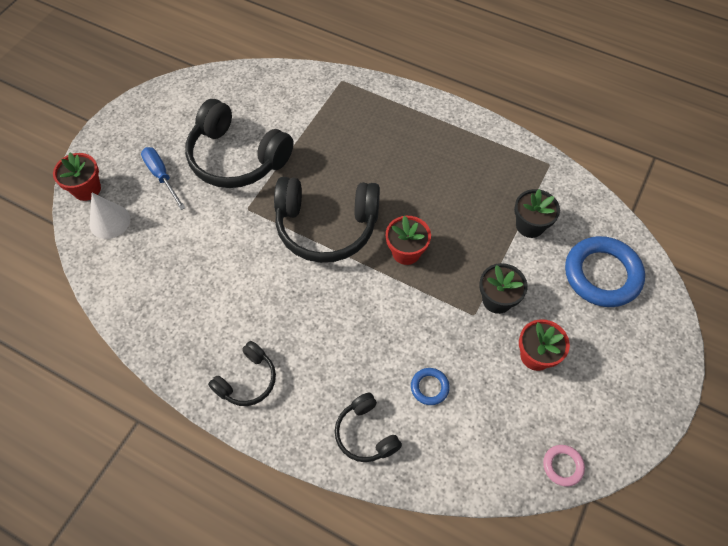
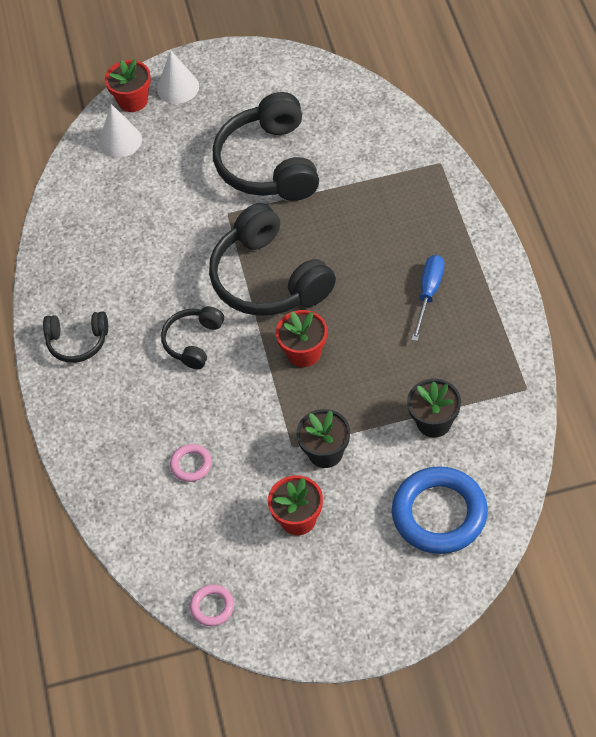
camera: 55 degrees right, 5 degrees down
(111, 157) = (178, 87): none -> white cone
(161, 176) = (196, 133): blue screwdriver -> blue screwdriver (429, 294)
(365, 433) = (109, 452): black headphones -> black headphones (193, 341)
(429, 387) = (191, 465): blue ring -> pink ring

